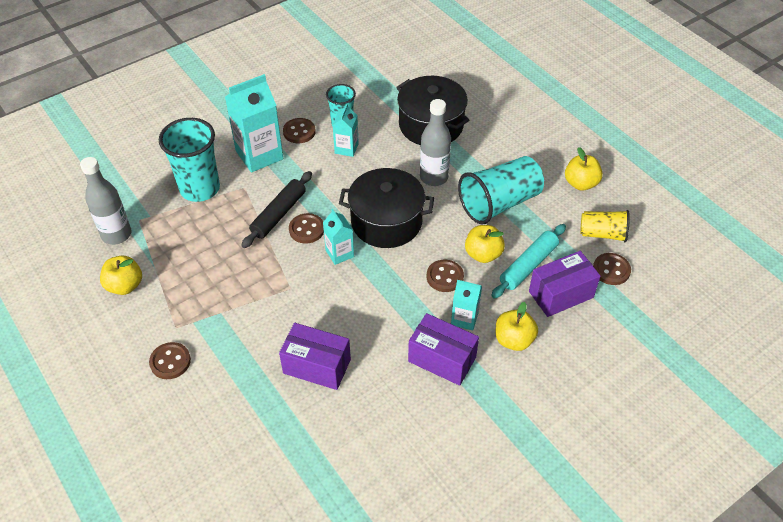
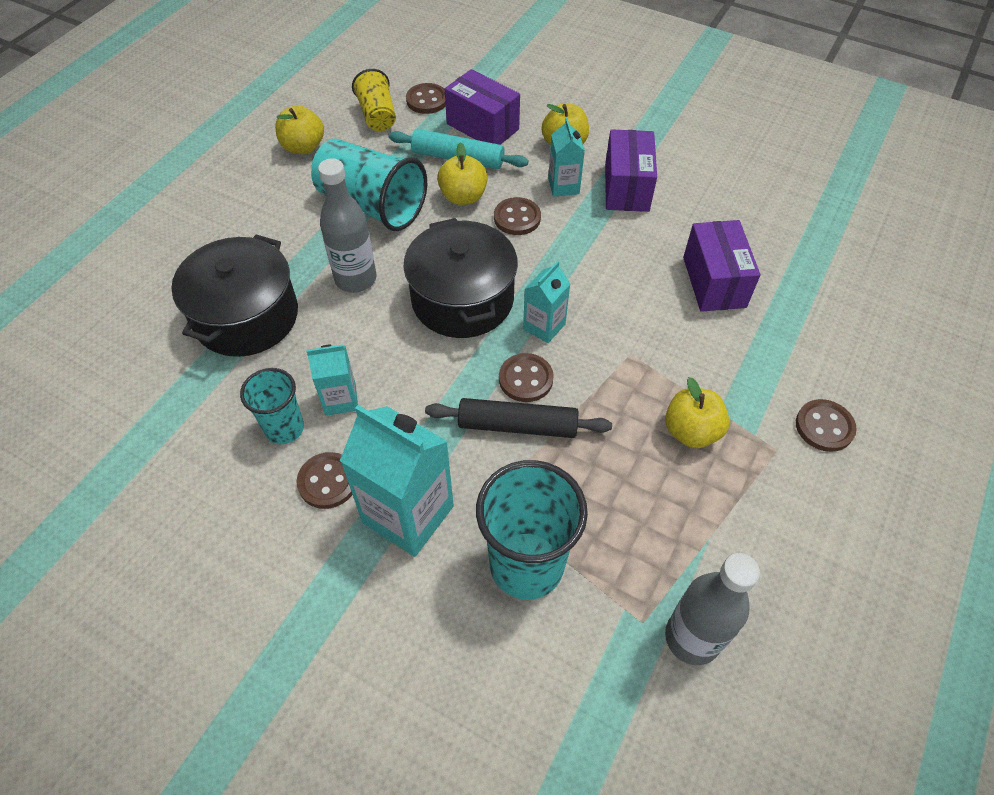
camera: 115 degrees left, 5 degrees up
(125, 285) = (767, 557): yellow apple -> yellow apple (691, 431)

